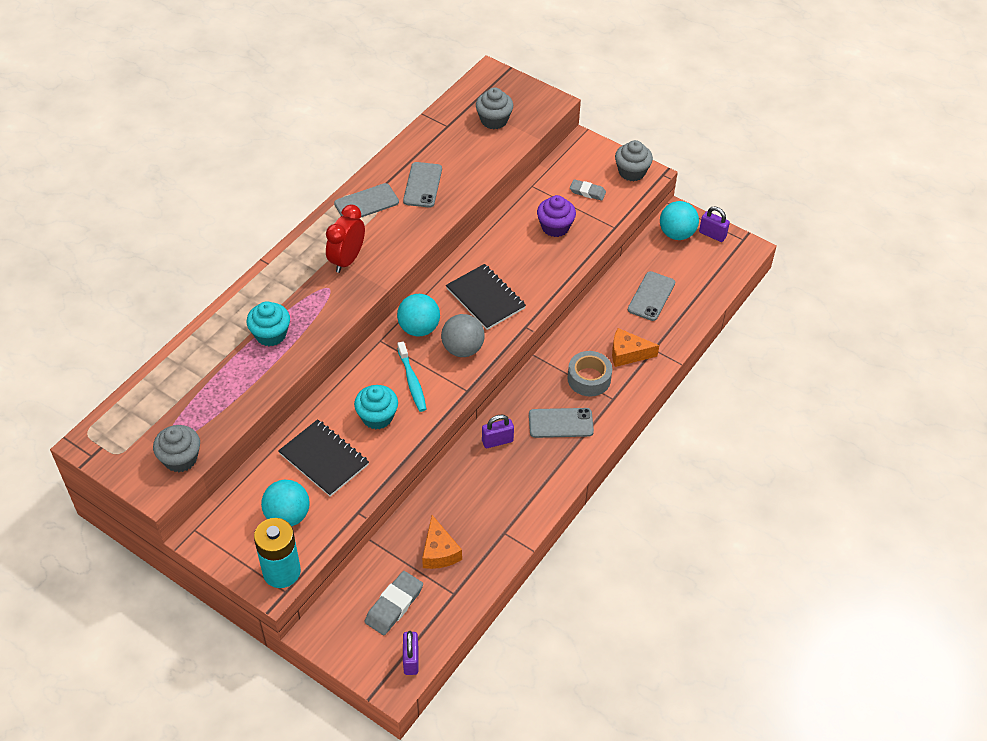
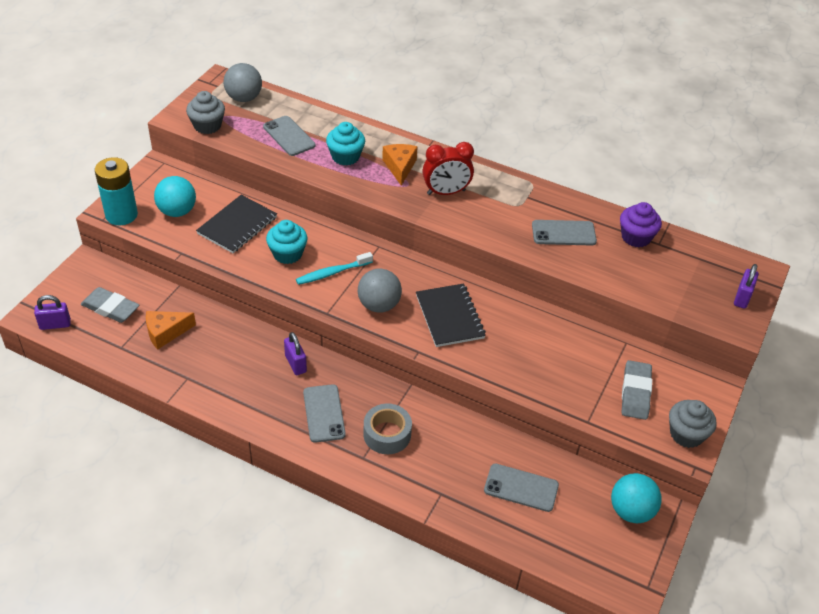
camera: 80 degrees right, 5 degrees down
(135, 421) = (244, 98): none -> grey ball
(347, 260) = (446, 192): red clock -> red clock turned 150 degrees clockwise
(366, 203) = (524, 197): grey phone -> grey phone (289, 136)
(419, 328) = (399, 271): turquoise ball -> none
(485, 298) = (449, 317): black notebook -> black notebook turned 60 degrees counterclockwise
(494, 120) = (684, 279): grey cupcake -> none
(555, 227) = (569, 367): purple cupcake -> purple cupcake (636, 237)
(587, 192) = (635, 393): grey eraser -> grey eraser, size x1.54
(628, 354) = (429, 468): orange cheese -> orange cheese (400, 167)
(712, 234) = (643, 551): purple padlock -> purple padlock (742, 298)

